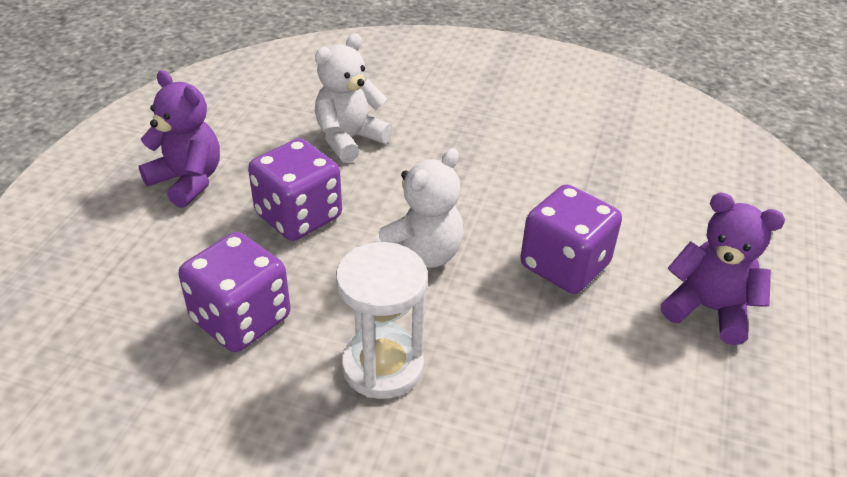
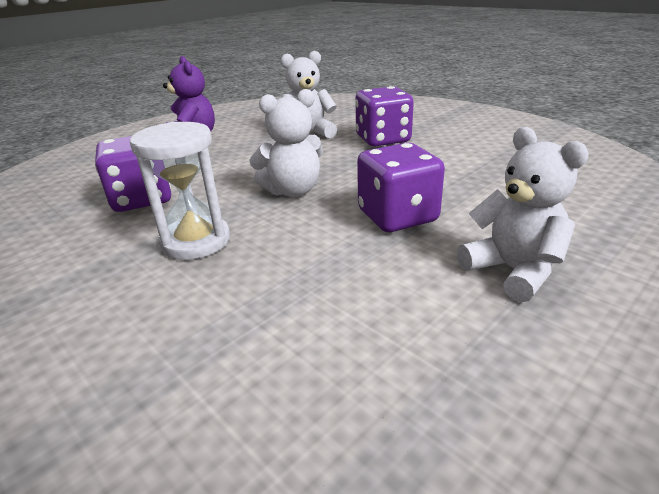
camera: 30 degrees right, 10 degrees down
(298, 216) = (235, 161): purple dice -> purple dice (383, 139)
(708, 309) = (513, 271): purple teddy bear -> white teddy bear

